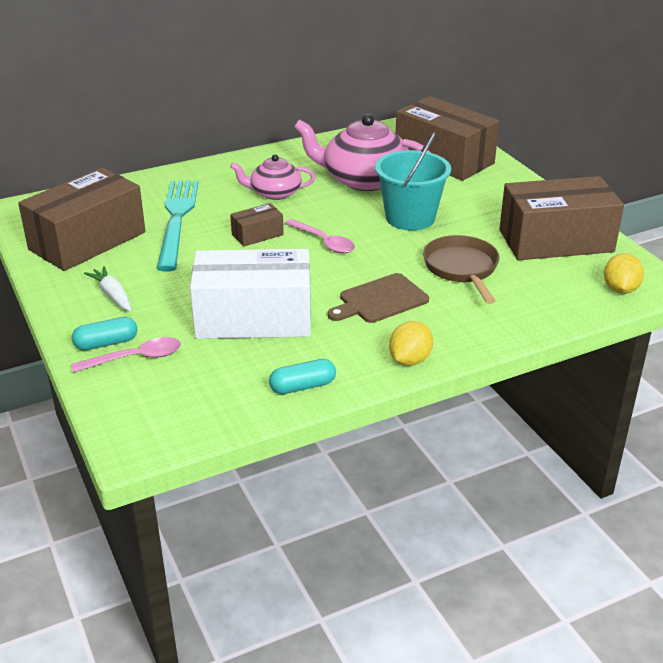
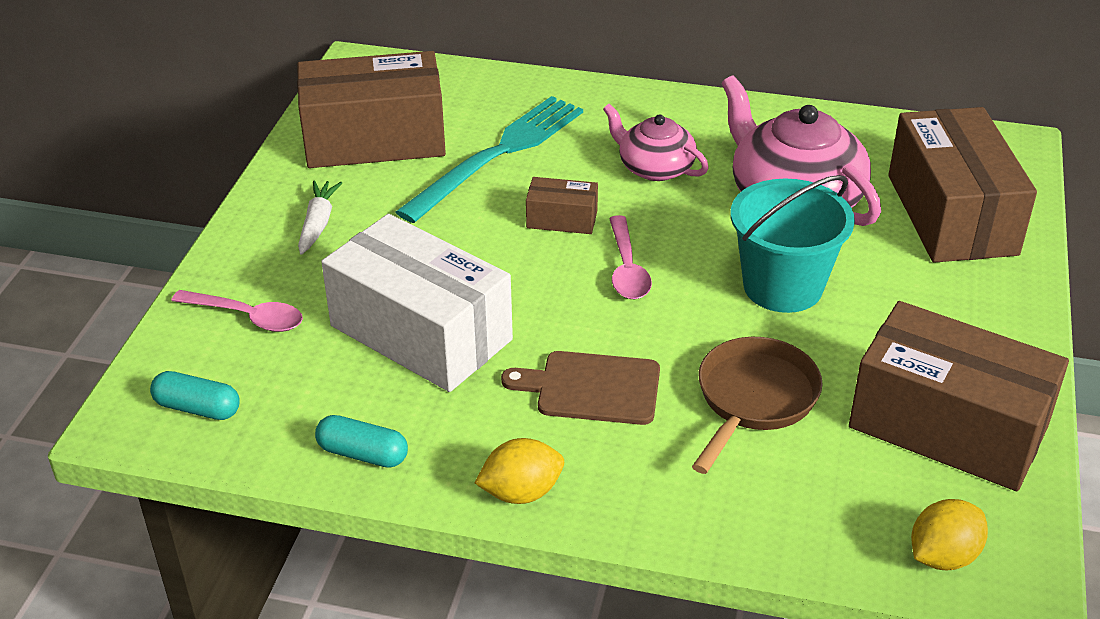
camera: 40 degrees right, 5 degrees up
(106, 343) = (243, 282): turquoise capsule -> turquoise capsule (197, 408)

